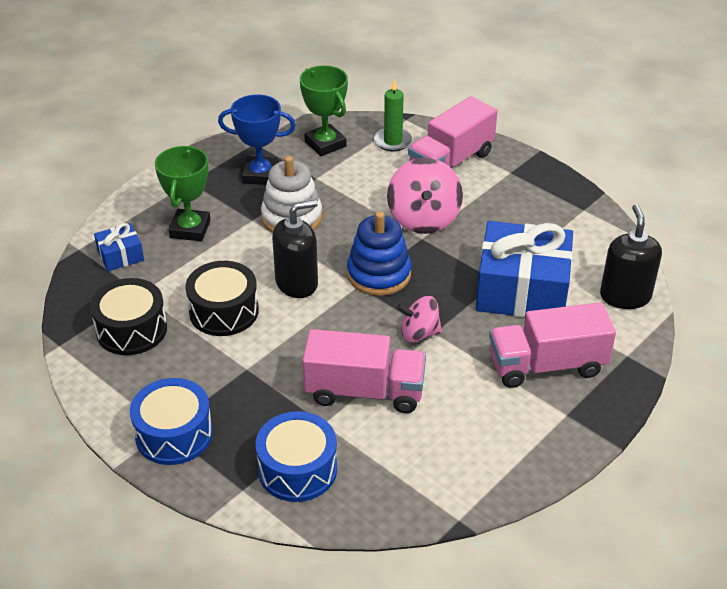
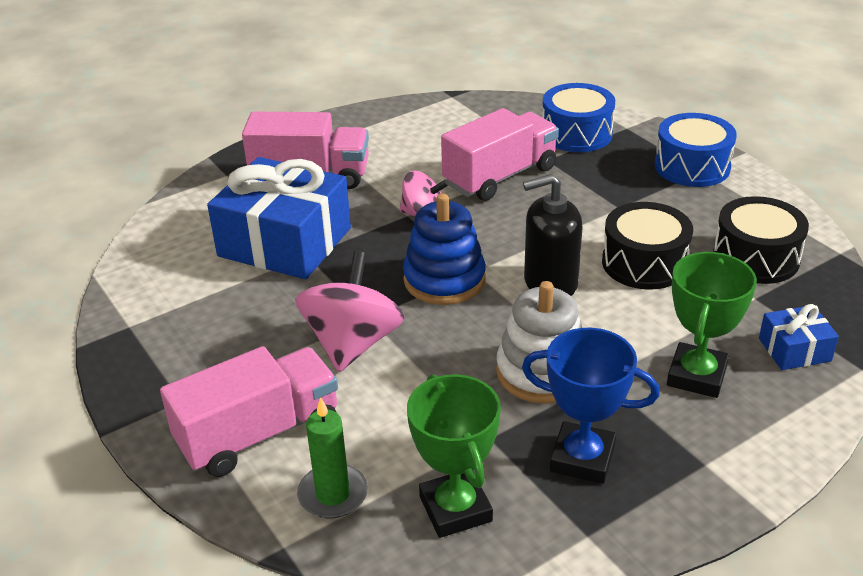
camera: 165 degrees left, 5 degrees down
(364, 391) = (500, 176): pink truck -> pink truck turned 120 degrees clockwise
(625, 296) = (177, 222): black soap dispenser -> none

